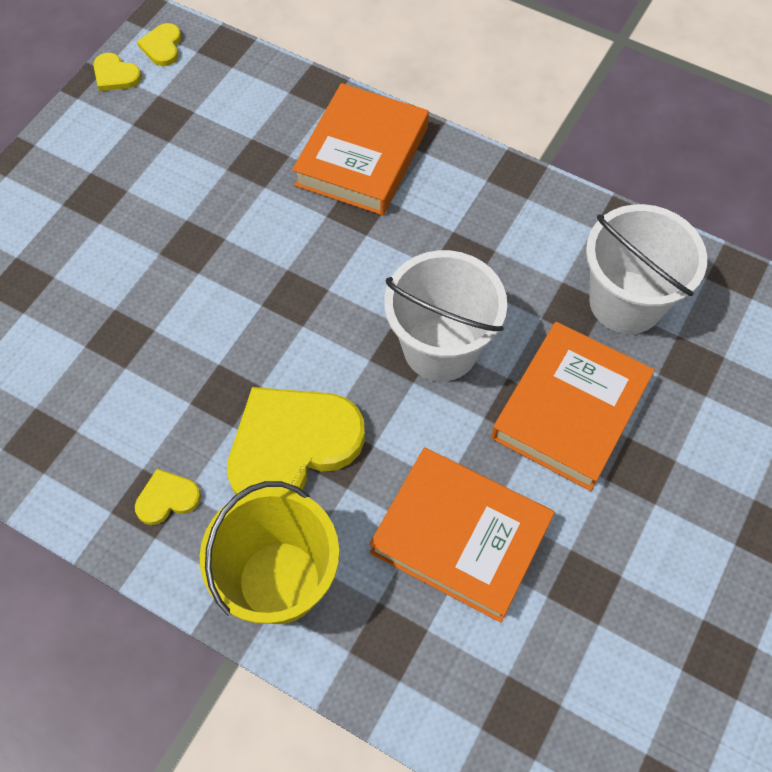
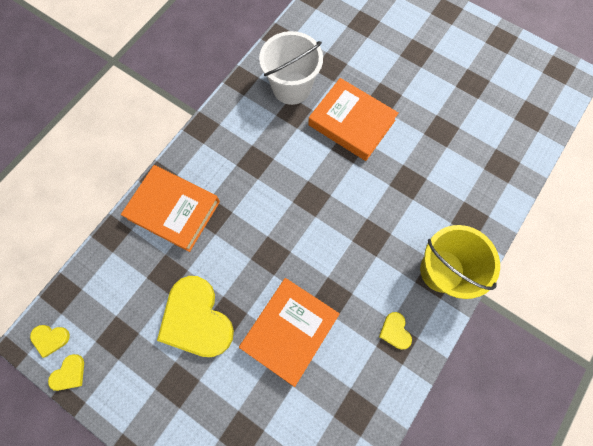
camera: 85 degrees left, 10 degrees up
(292, 446) = (366, 261): yellow heart -> yellow heart (196, 319)
(440, 348) = (311, 179): white bucket -> none
(460, 537) = (418, 181): orange book -> orange book (290, 330)

